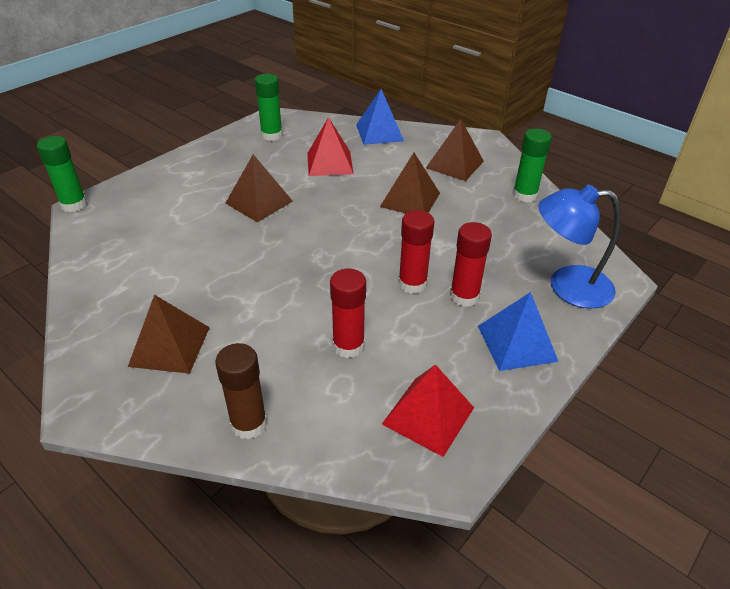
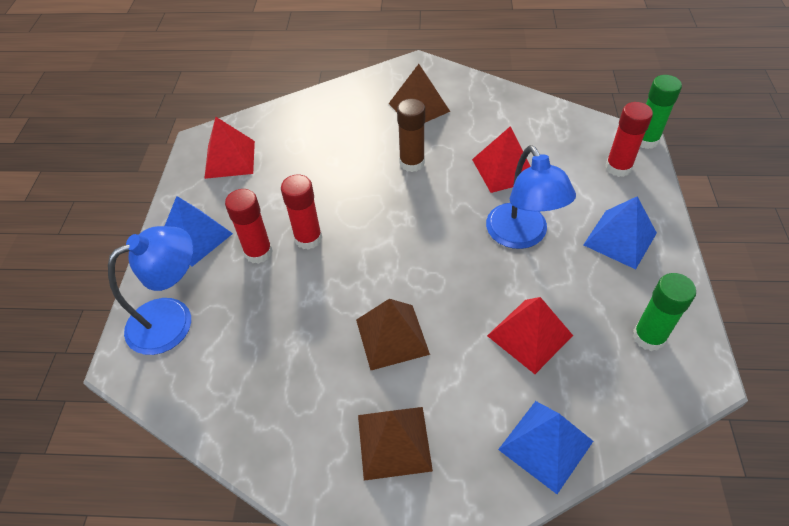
camera: 145 degrees right, 10 degrees up
(199, 244) = (504, 170): none -> red pyramid
(207, 170) = (620, 239): none -> blue pyramid
(249, 424) = (326, 103): brown glue stick -> brown glue stick (412, 163)
(259, 202) = (521, 236): brown pyramid -> blue lamp
(348, 346) = (313, 167): red glue stick -> red glue stick (618, 167)
(524, 195) = (272, 436): green glue stick -> none

